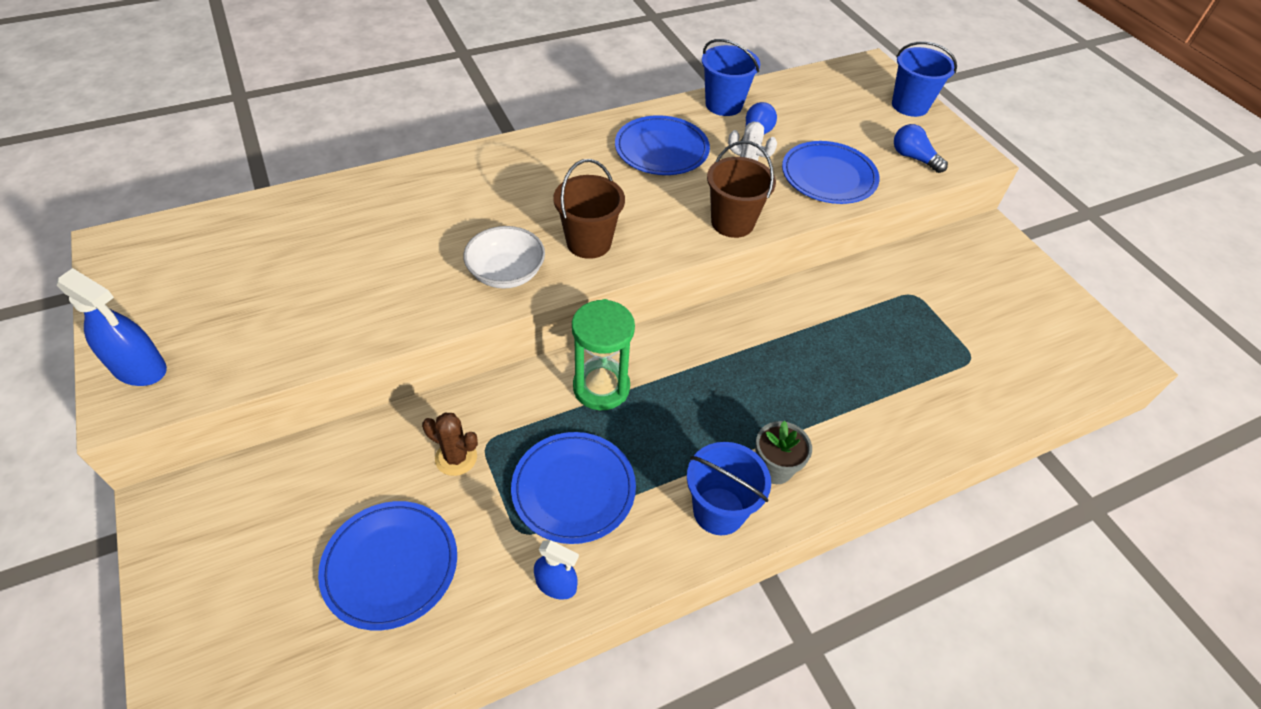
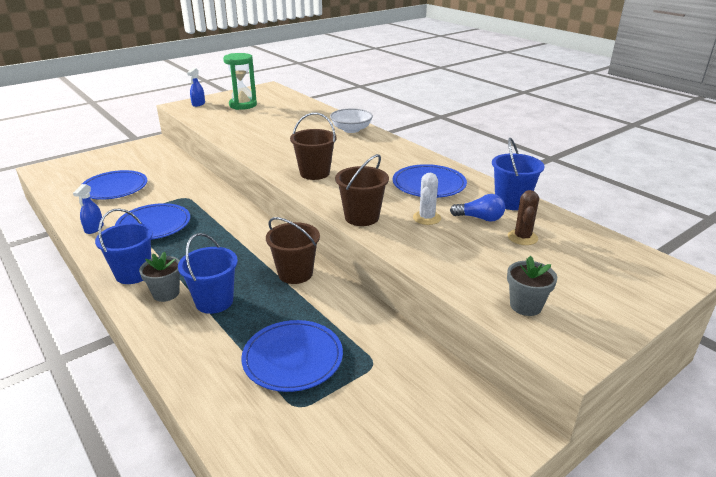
camera: 80 degrees right, 20 degrees down
(139, 368) = (198, 104): blue spray bottle -> blue spray bottle, size x0.64
(456, 458) = (176, 192): brown cactus -> brown cactus (522, 237)
(506, 273) = (278, 156): white bowl -> white bowl (351, 129)
(601, 387) = (229, 223): green hourglass -> green hourglass (243, 105)
(751, 330) = (295, 273): none -> brown bucket
(828, 176) = (452, 256): blue plate -> blue plate (292, 358)
(910, 105) = (626, 303): blue bucket -> blue bucket (214, 301)
(913, 158) = (525, 306): blue light bulb -> grey flower pot

